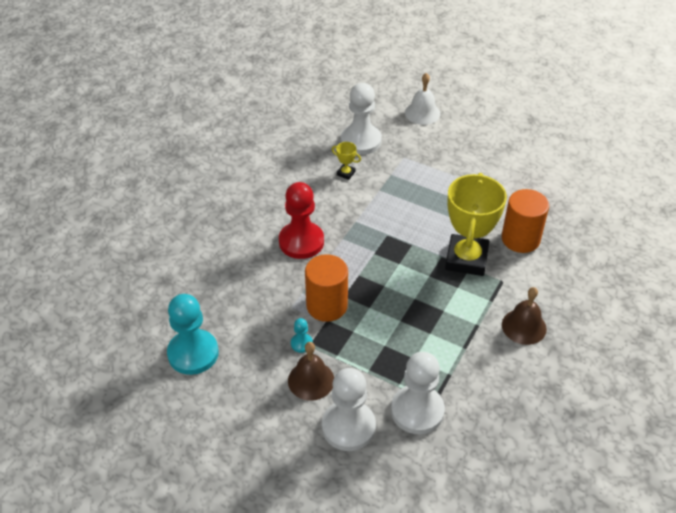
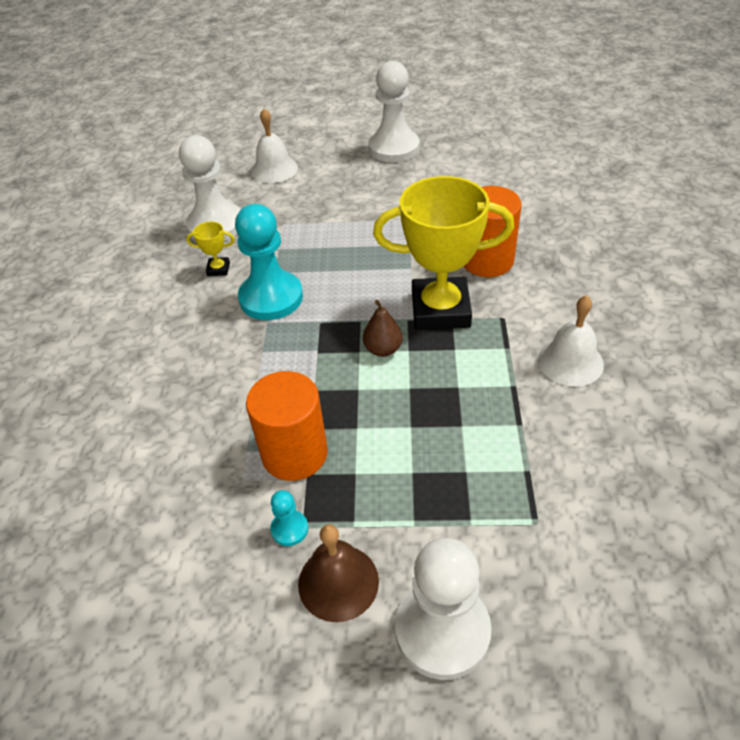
camera: 25 degrees left, 0 degrees up
(193, 353) = (117, 635): turquoise pawn -> turquoise pawn (271, 298)
(301, 242) = (206, 380): red pawn -> none
(414, 268) = (383, 349): none -> brown pear
(417, 411) = (522, 549): white pawn -> white pawn (394, 148)
(466, 259) = (440, 310): yellow trophy -> yellow trophy turned 75 degrees counterclockwise
(524, 326) = (570, 361): brown bell -> white bell

